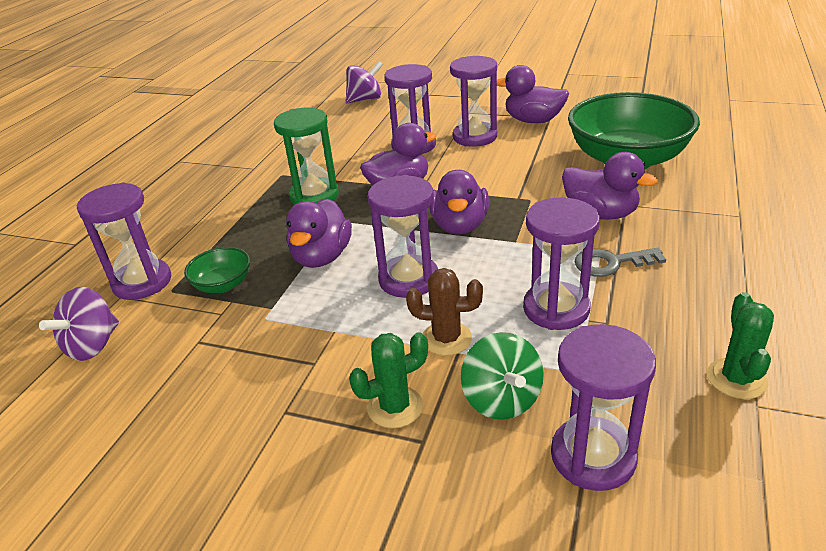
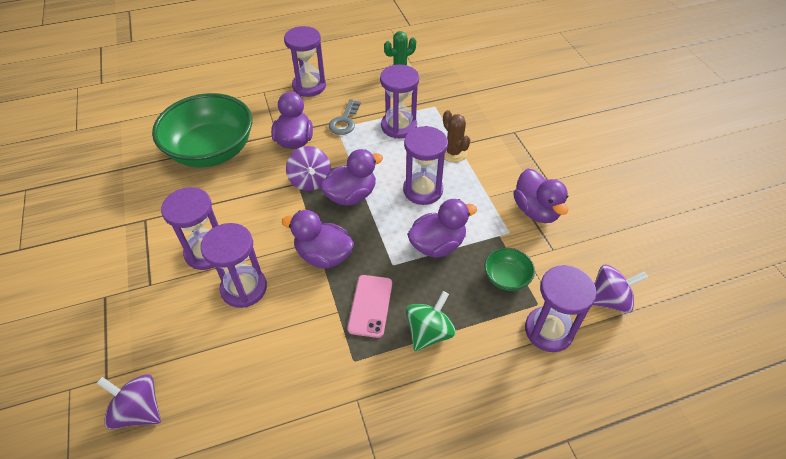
camera: 130 degrees left, 15 degrees up
(314, 196) = (370, 306): green hourglass -> pink phone
(395, 407) = (508, 148): green cactus -> none
(501, 399) = (471, 120): green spinning top -> green spinning top (429, 332)
(513, 206) = (310, 181): none -> purple spinning top
(533, 120) = (156, 227): purple duck -> purple duck (536, 210)
(593, 456) = (474, 89): purple hourglass -> purple hourglass (309, 86)
(611, 263) = (344, 121): grey key -> grey key turned 60 degrees clockwise

